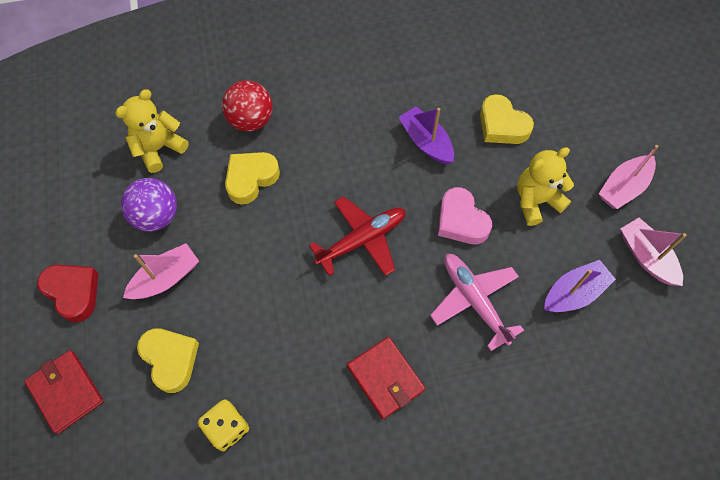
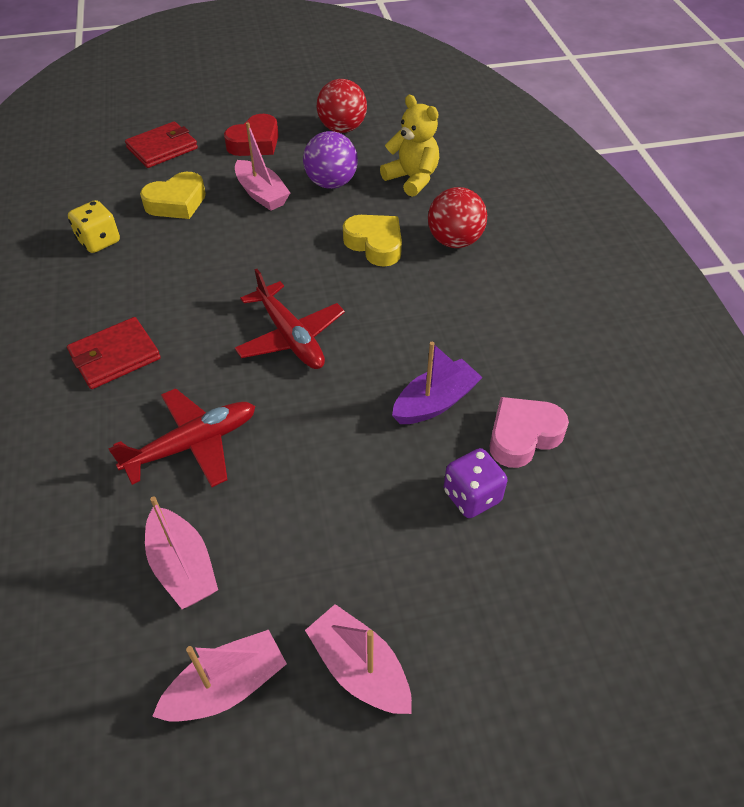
camera: 90 degrees right, 15 degrees down
(62, 208) = (342, 129): none -> red ball
(461, 221) = (310, 436): pink heart -> pink heart (523, 436)
(474, 301) = (192, 445): pink plane -> red plane
(502, 125) = (472, 496): yellow heart -> purple dice
(536, 201) = (338, 531): yellow teddy bear -> none
(574, 293) = (183, 567): purple boat -> pink boat

